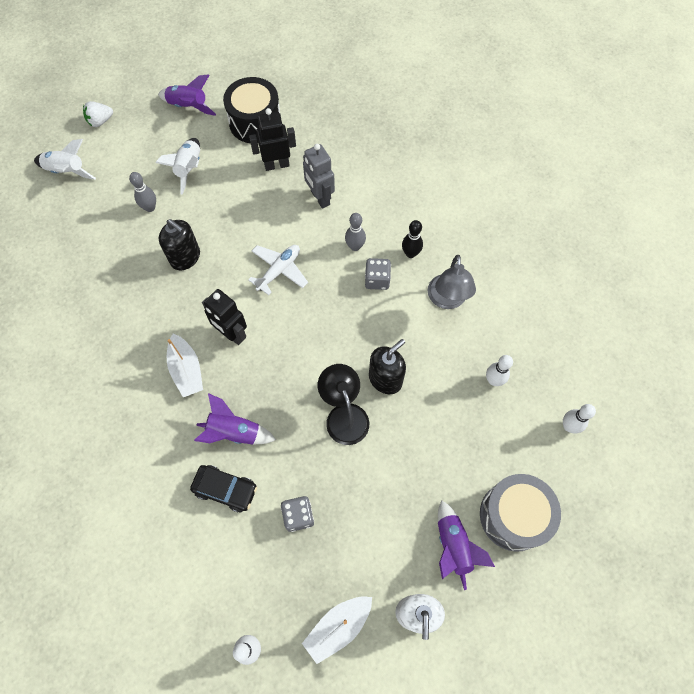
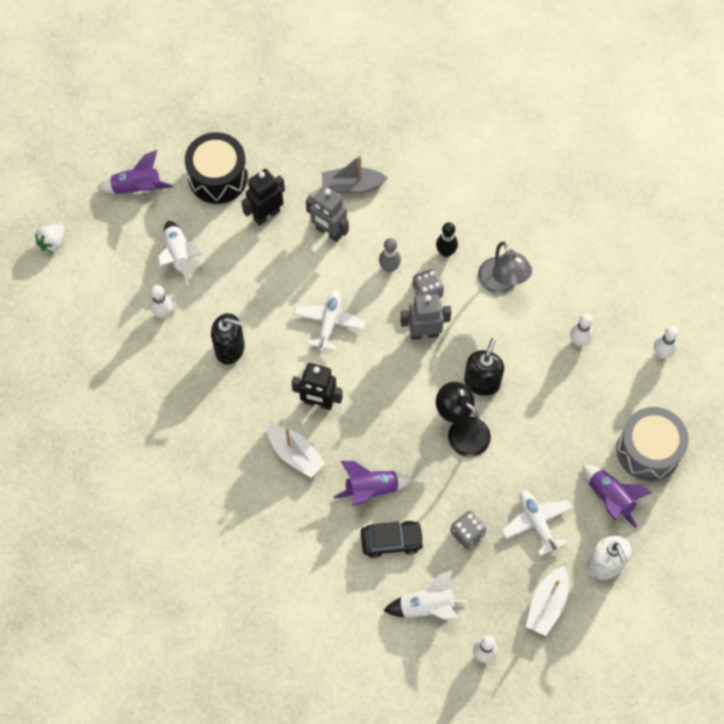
camera: 25 degrees left, 0 degrees up
(67, 171) = (52, 311): white rocket -> white rocket (427, 606)
(150, 208) = (163, 313): grey bowling pin -> white bowling pin
(356, 314) = (424, 333): none -> grey robot
(359, 169) = (352, 186): none -> grey boat
(369, 537) = (537, 523): none -> white plane

